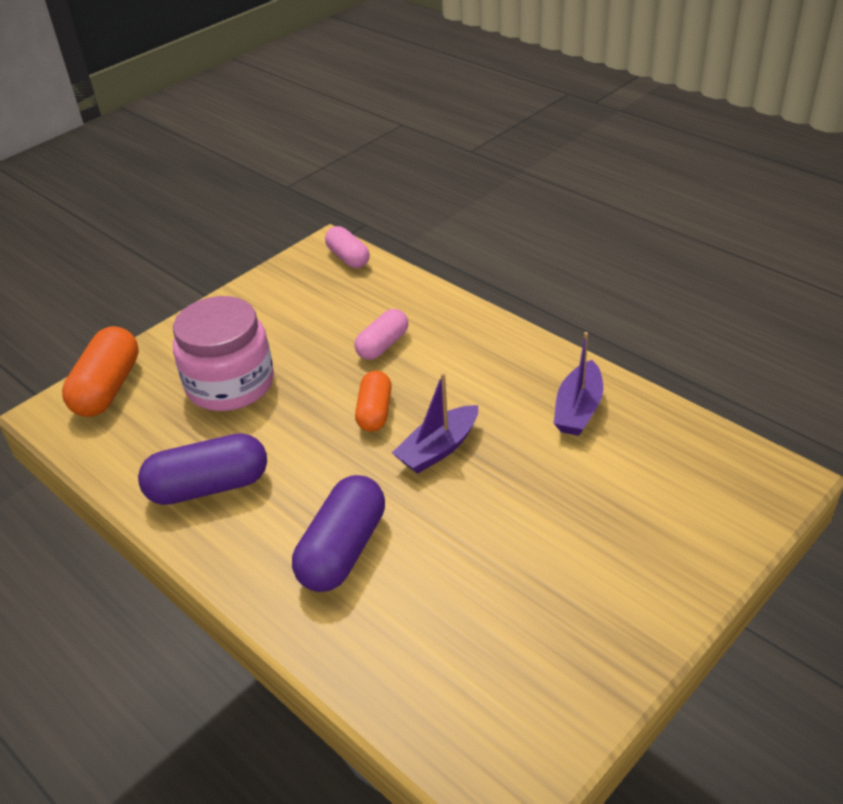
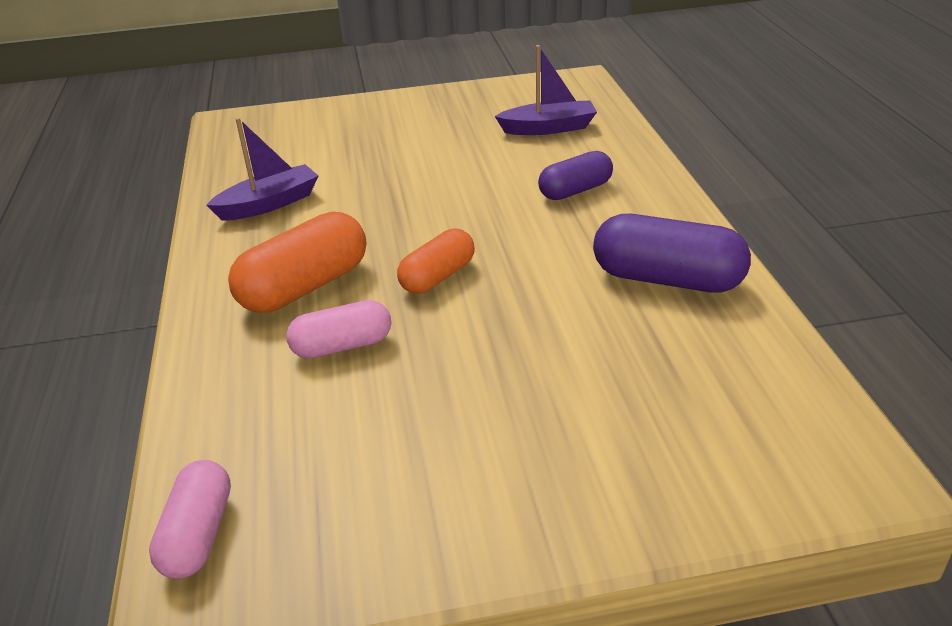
camera: 145 degrees left, 5 degrees down
(107, 388) = (757, 468): orange capsule -> orange capsule (305, 287)
(230, 384) = (570, 385): pink jar -> none
(343, 550) = (575, 190): purple capsule -> purple capsule, size x0.64
(438, 449) = (419, 223): purple boat -> purple boat (548, 128)

